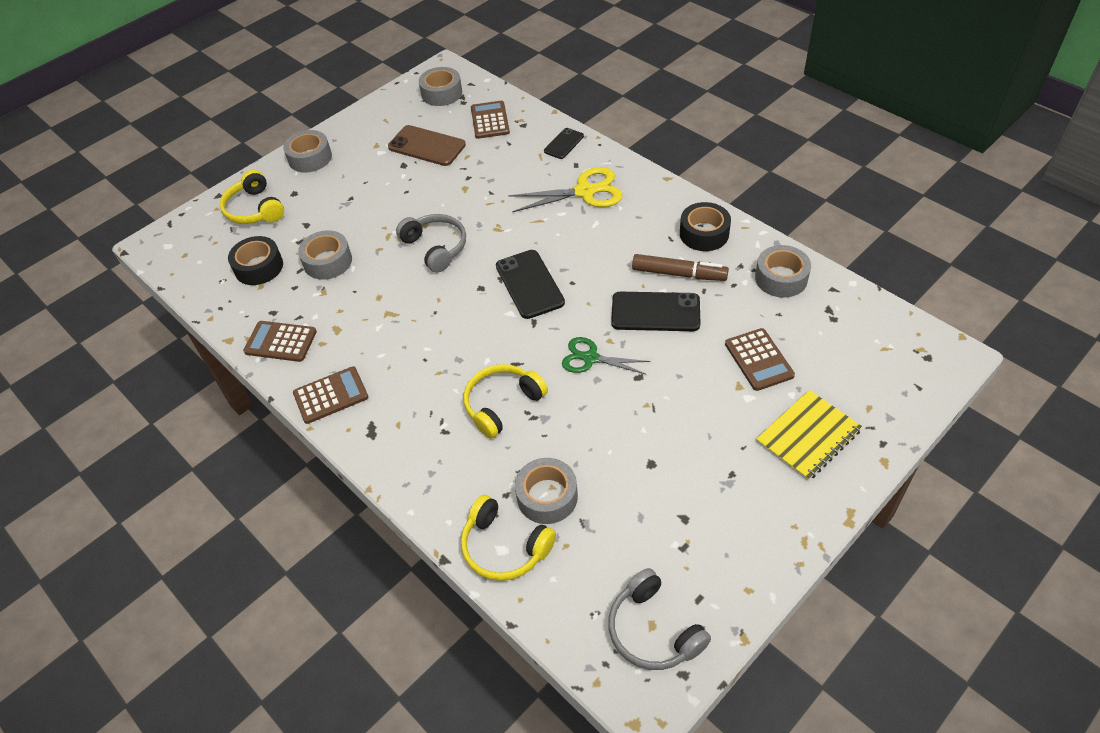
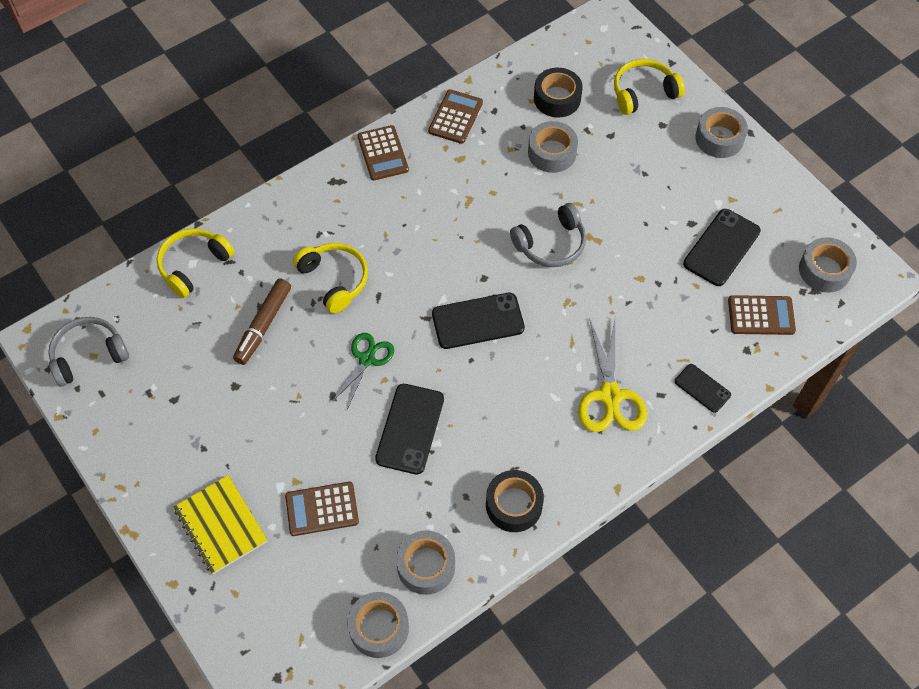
camera: 95 degrees right, 10 degrees up
(427, 146) = (721, 247): brown phone -> black phone
(547, 496) = (229, 301): grey tape -> grey tape (379, 628)
(679, 274) = (458, 464): brown marker -> brown marker (263, 325)

